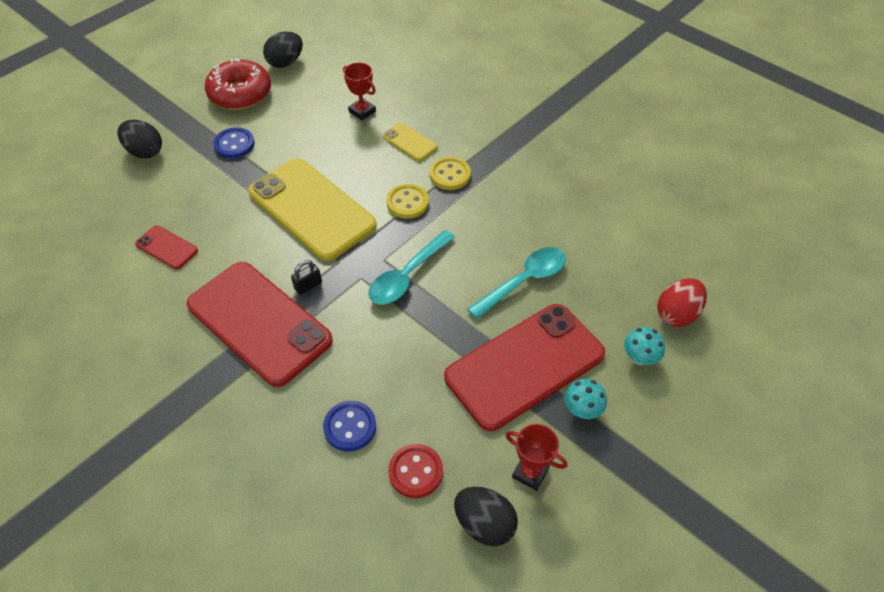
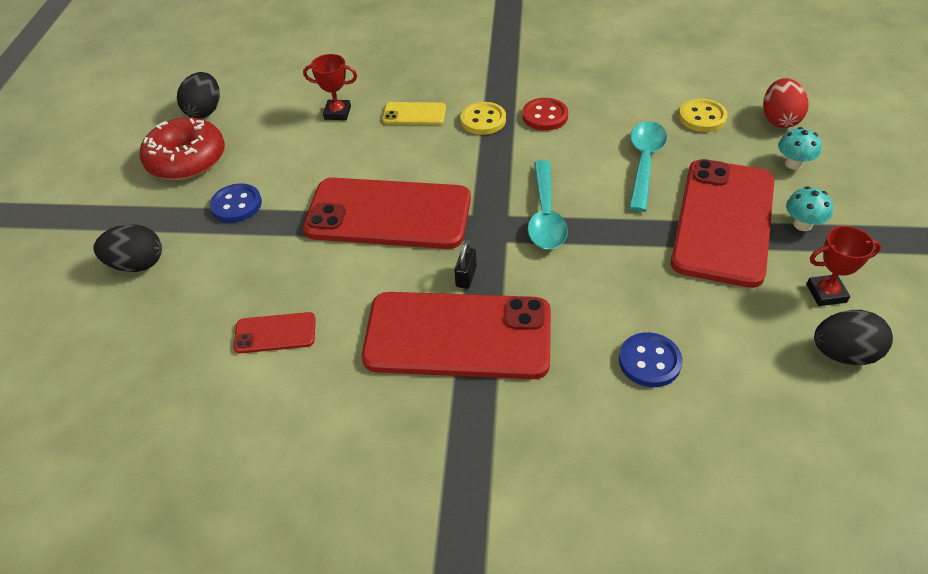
camera: 35 degrees left, 5 degrees down
(312, 209) = (388, 214): yellow phone -> red phone
(407, 202) = (473, 160): yellow button -> yellow button (702, 117)
(415, 472) = (745, 356): red button -> red button (545, 116)

